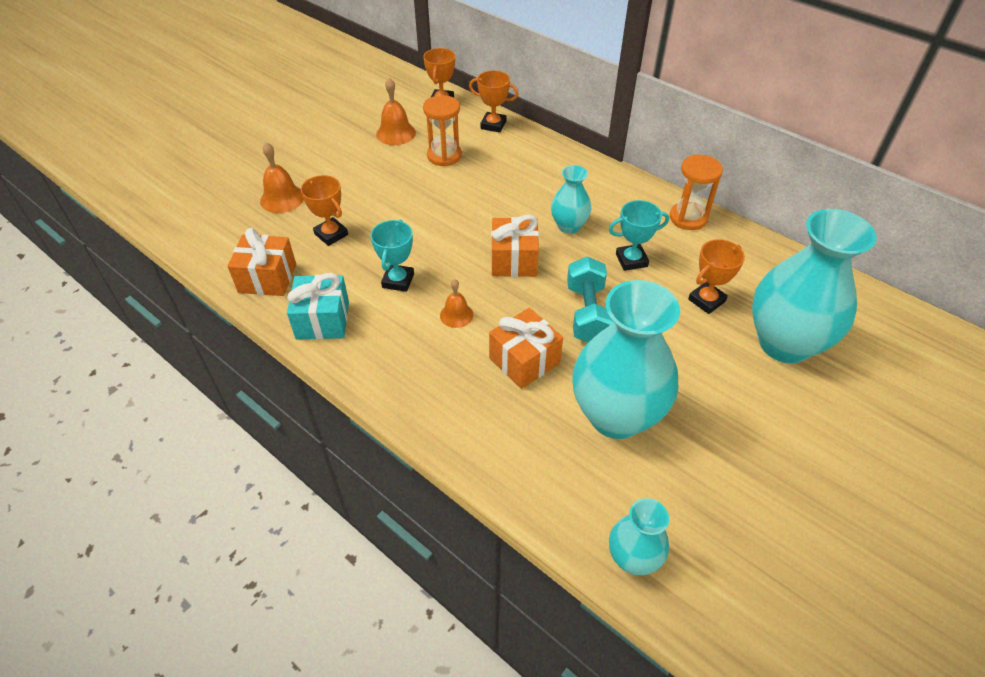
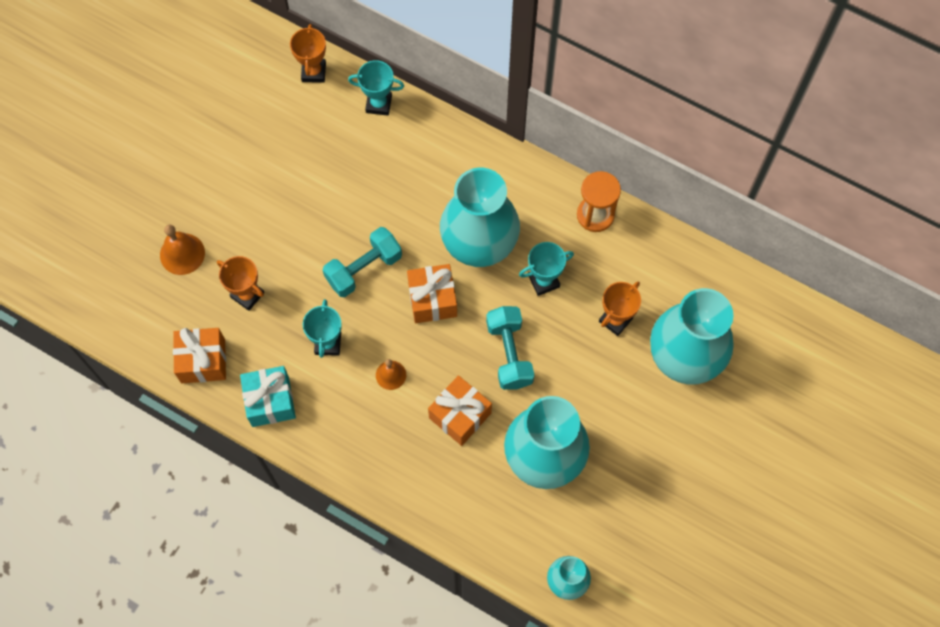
camera: 10 degrees left, 20 degrees up
(396, 133) = (274, 134): orange bell -> none
(444, 156) = (335, 162): orange hourglass -> none
(450, 229) = (364, 269): none -> turquoise dumbbell
(493, 125) = (378, 104): orange trophy -> turquoise trophy
(569, 226) = (479, 245): turquoise vase -> turquoise vase, size x1.98

